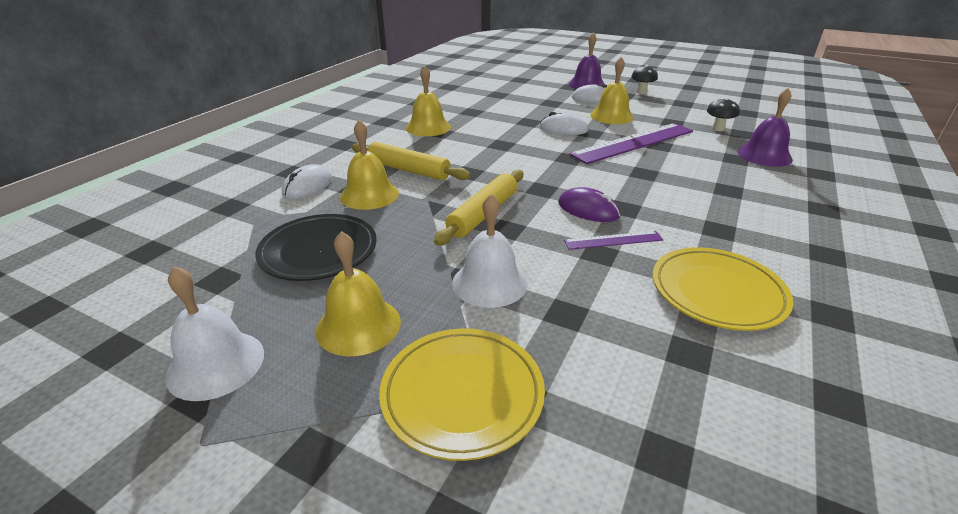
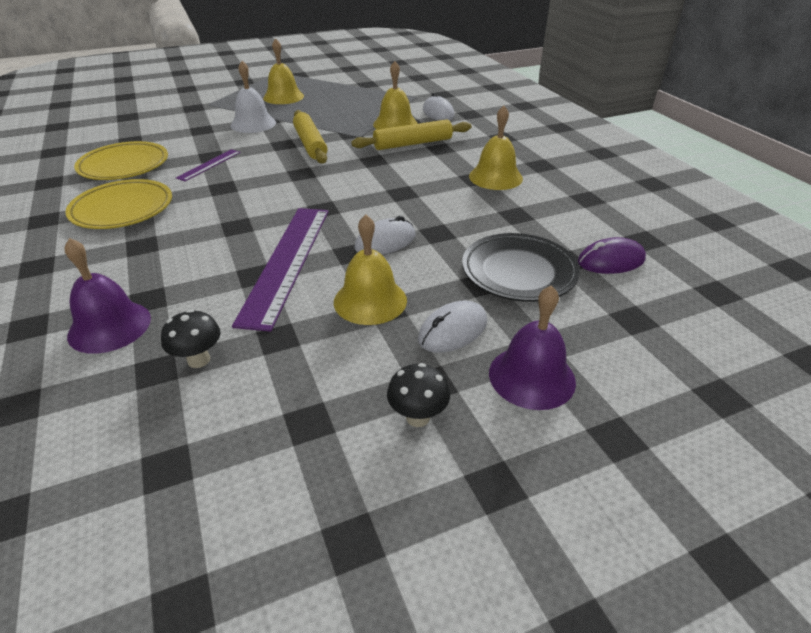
camera: 130 degrees right, 5 degrees up
(216, 364) = (310, 77): white bell -> none
(319, 251) = (353, 101): black plate -> black plate (519, 272)
(462, 394) = (215, 101): yellow plate -> yellow plate (122, 209)
(588, 209) = (248, 174): purple mouse -> purple mouse (611, 261)

